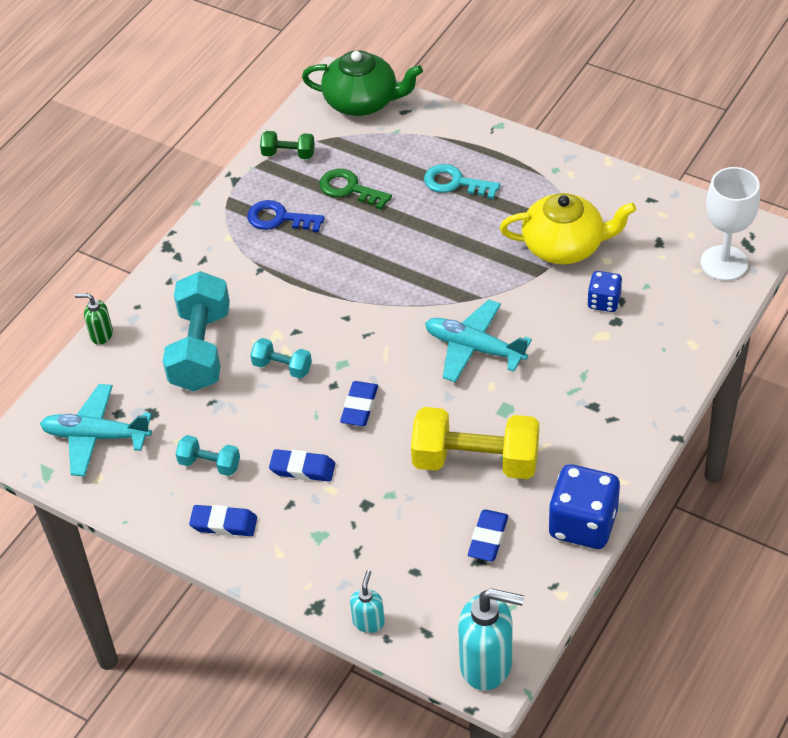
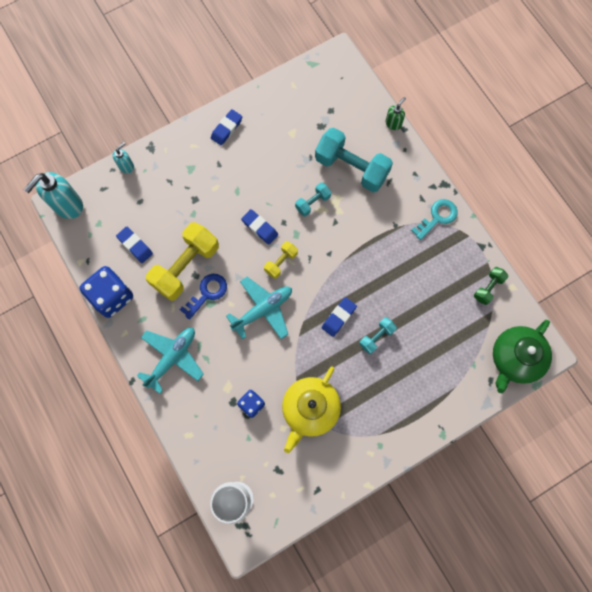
camera: 115 degrees right, 25 degrees up
(96, 436) = (321, 94): turquoise plane -> turquoise plane (172, 358)
(209, 464) = (268, 138): turquoise dumbbell -> turquoise dumbbell (376, 337)
(279, 218) = (432, 255): blue key -> blue key (207, 293)
(302, 469) = (237, 180): blue eraser -> blue eraser (339, 317)
(349, 189) = (435, 308): green key -> none
(369, 621) = (126, 166): turquoise soap dispenser -> turquoise soap dispenser turned 90 degrees counterclockwise
(394, 360) = (281, 262): none -> yellow dumbbell
(455, 183) = (404, 375): turquoise key -> turquoise key (437, 217)

